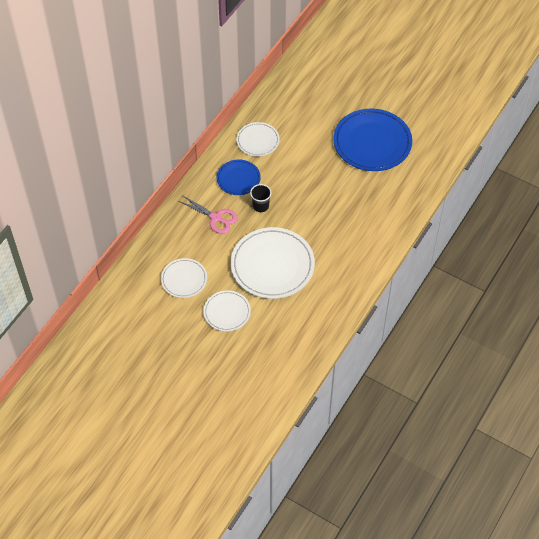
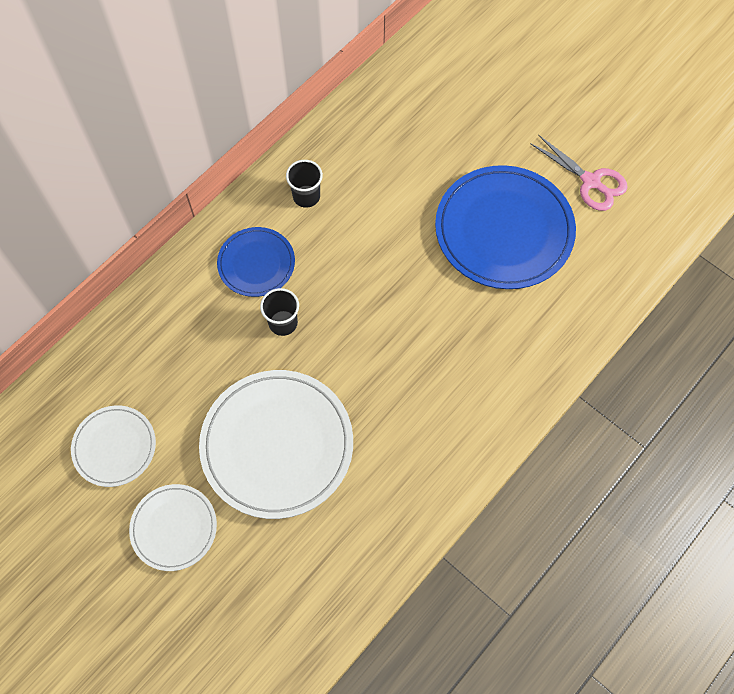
camera: 10 degrees right, 10 degrees up
(216, 218) = (200, 333): pink scissors -> pink scissors (591, 182)
(258, 141) = (306, 196): white plate -> black cup

